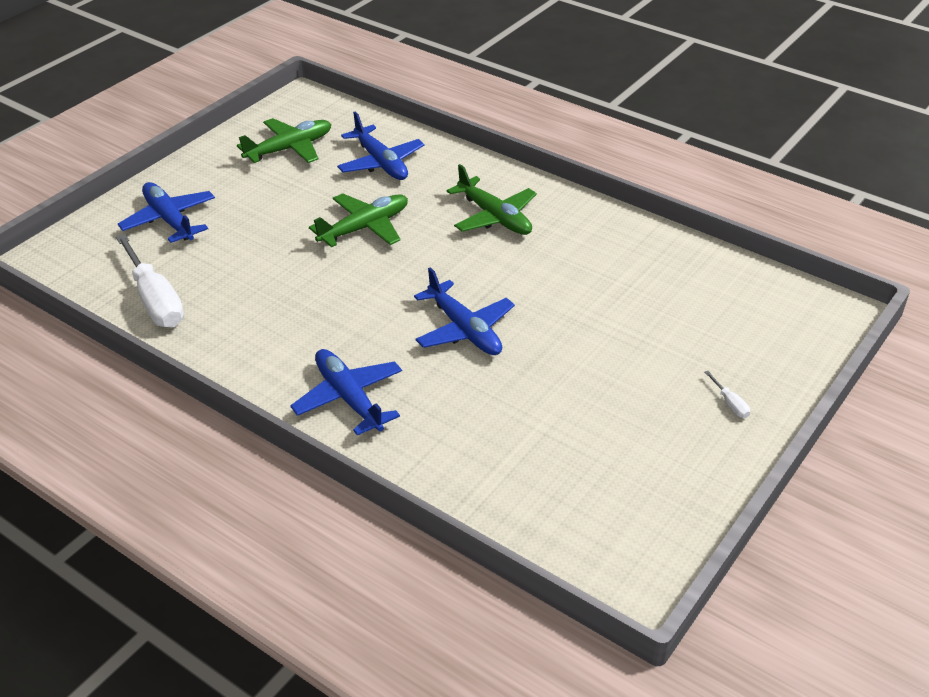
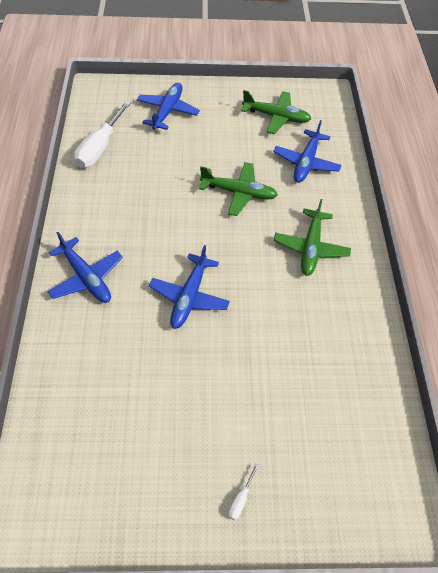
camera: 50 degrees right, 15 degrees up
(349, 398) = (86, 277): blue plane -> blue plane turned 120 degrees clockwise

